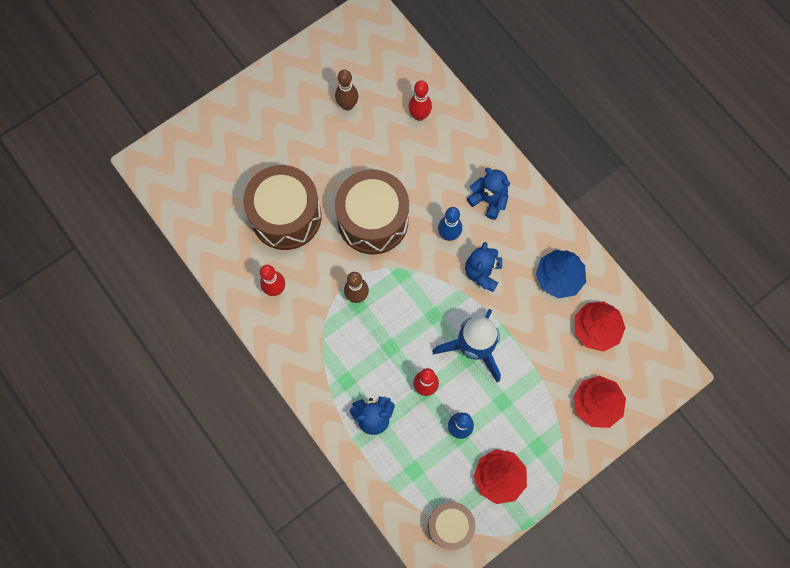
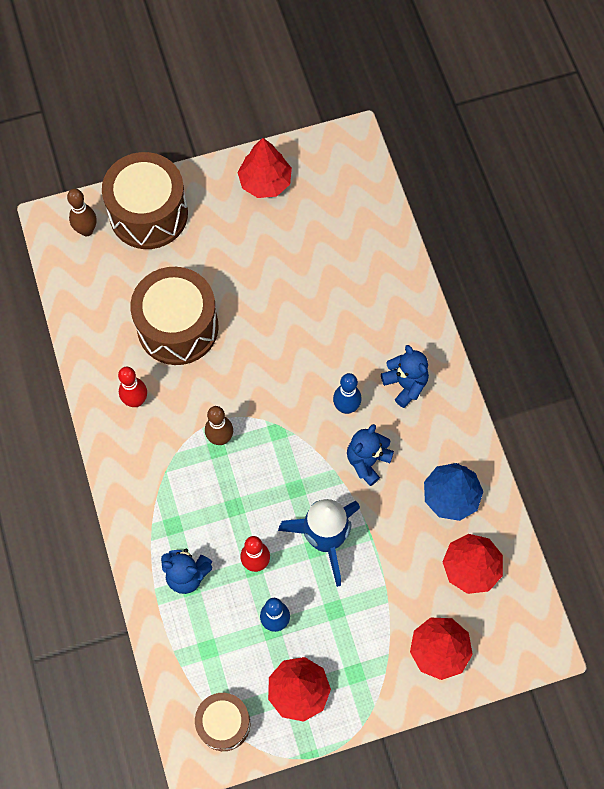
camera: 20 degrees right, 5 degrees down
(311, 71) = (265, 182): none -> red tree
(347, 105) = (290, 231): brown bowling pin -> brown bowling pin (86, 230)
(373, 220) = (269, 363): brown drum -> brown drum (148, 214)
(419, 115) = (364, 268): red bowling pin -> none

